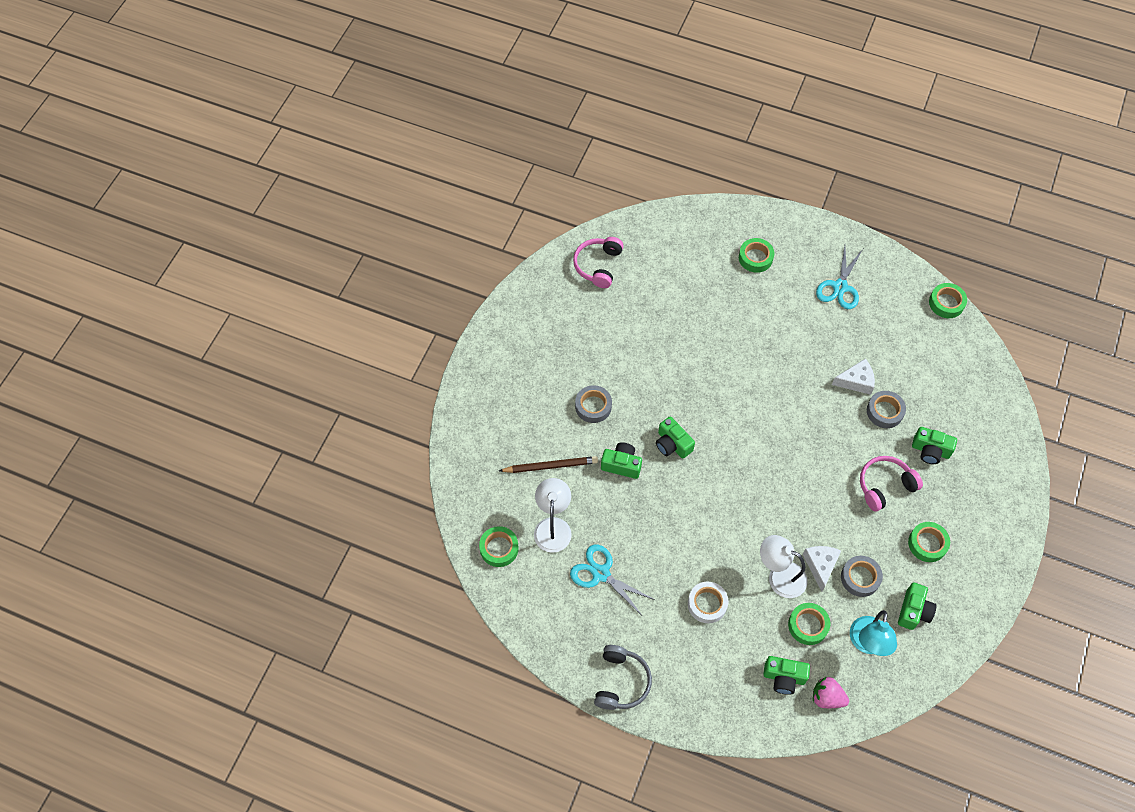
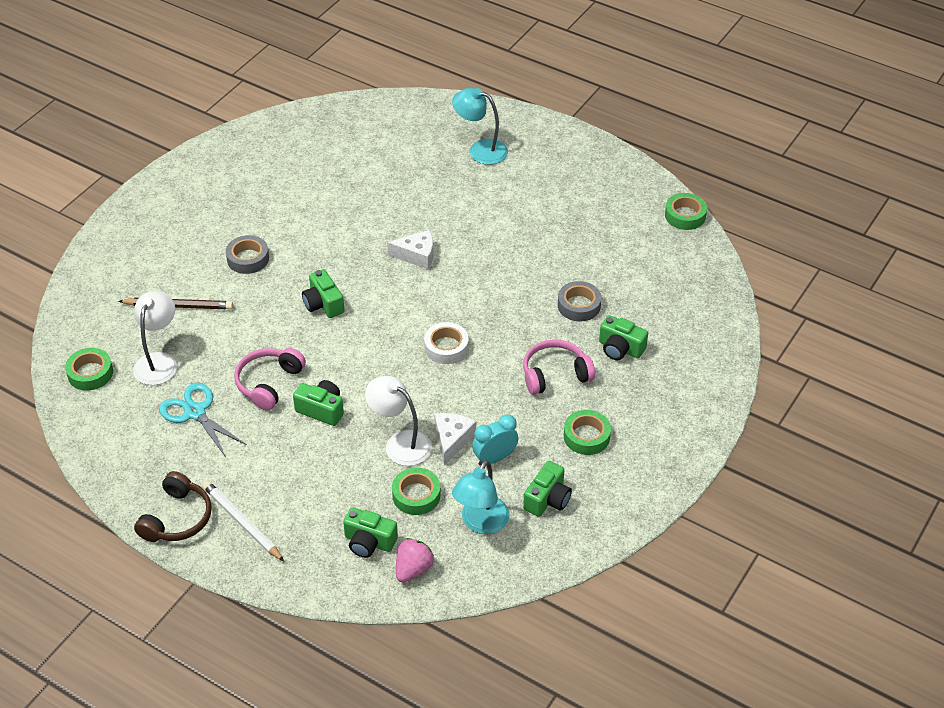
camera: 10 degrees right, 15 degrees down
(598, 265) = (303, 136): pink headphones -> pink headphones (269, 383)
(621, 465) = (258, 315): green camera -> green camera (321, 410)
(621, 682) = (177, 518): grey headphones -> brown headphones
(675, 676) = (242, 522): none -> white pencil
(707, 604) = (305, 458): white tape -> white tape (446, 347)
(755, 258) = (480, 150): green tape -> turquoise lamp
(827, 697) = (413, 569): pink strawberry -> pink strawberry turned 90 degrees clockwise
(840, 287) = (567, 186): turquoise scissors -> none
(856, 381) = (555, 273): white cheese -> white cheese (417, 255)
(860, 578) = (495, 458): grey tape -> turquoise clock

